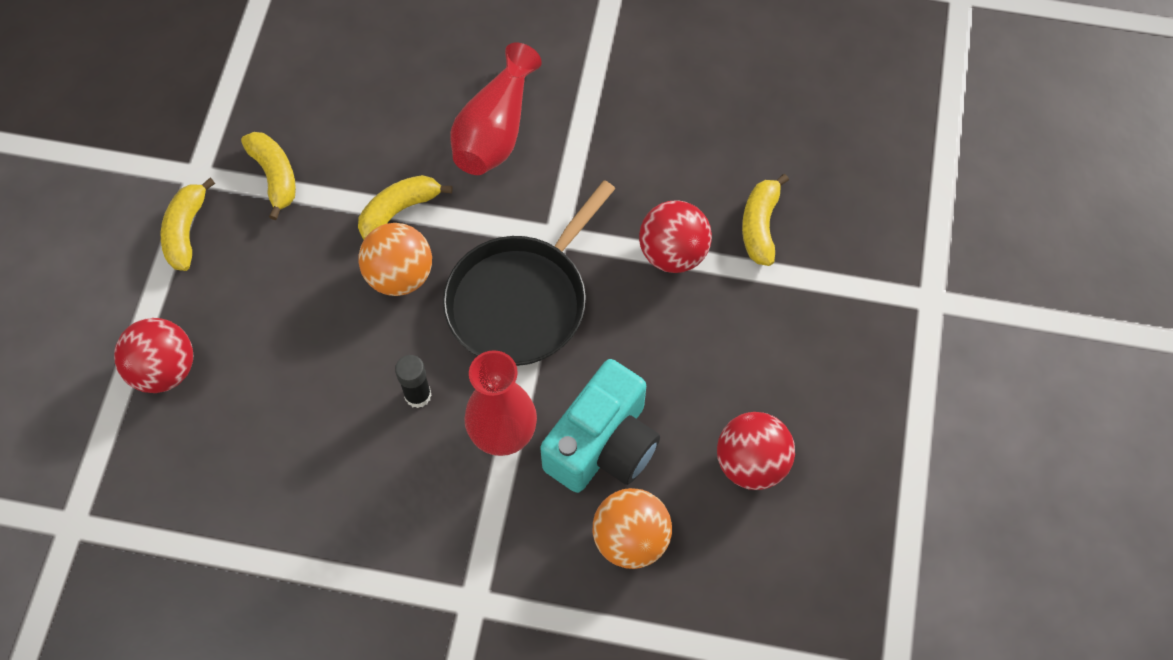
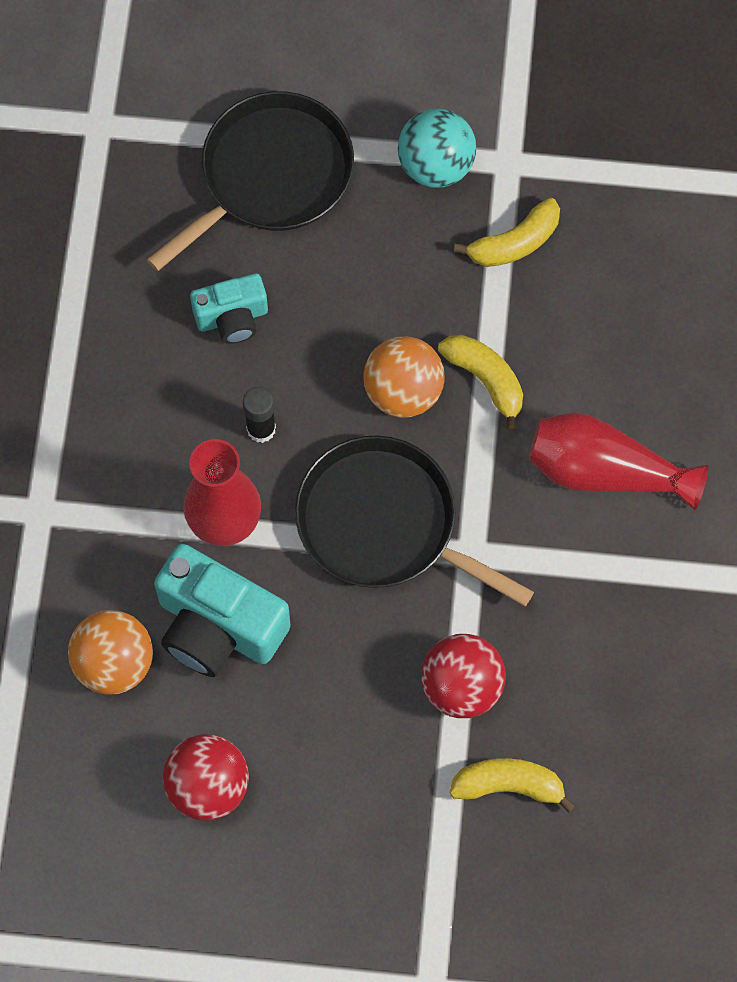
camera: 85 degrees right, 5 degrees up
(164, 369) = (270, 176): red ball -> black pan
(186, 231) = (435, 165): yellow banana -> turquoise ball
(303, 413) = (232, 318): none -> turquoise camera

